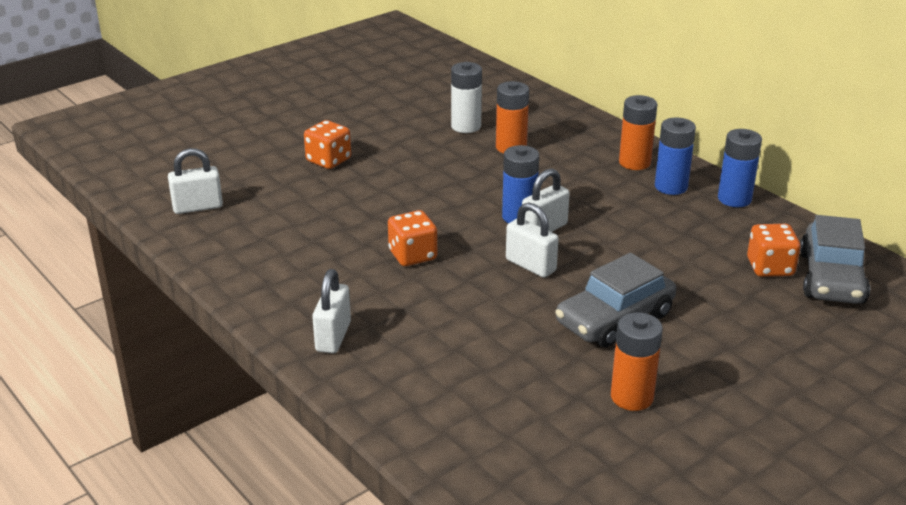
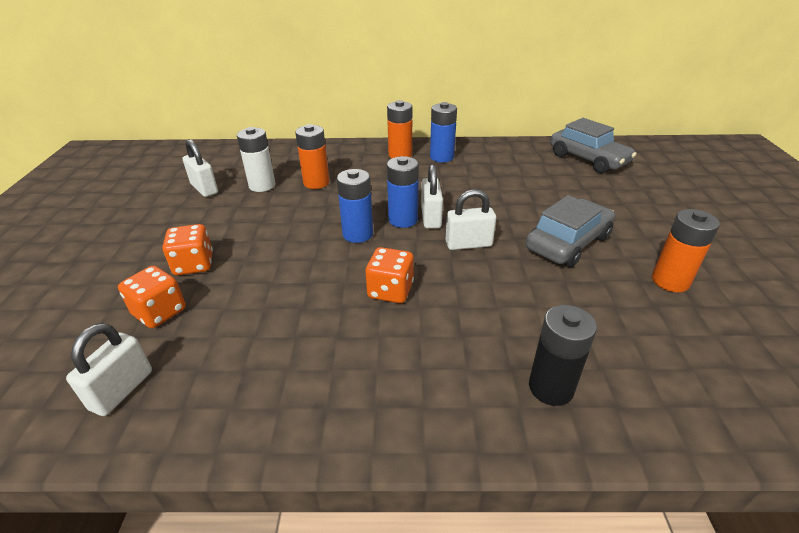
camera: 50 degrees left, 5 degrees up
(333, 337) = (462, 404): white padlock -> white padlock (204, 189)
(396, 370) = (551, 387): none -> black battery
(614, 318) = (568, 243): grey car -> grey car turned 135 degrees counterclockwise
(734, 199) = (479, 147): blue battery -> blue battery (357, 234)
(770, 267) = (560, 169): orange dice -> orange dice (159, 312)

